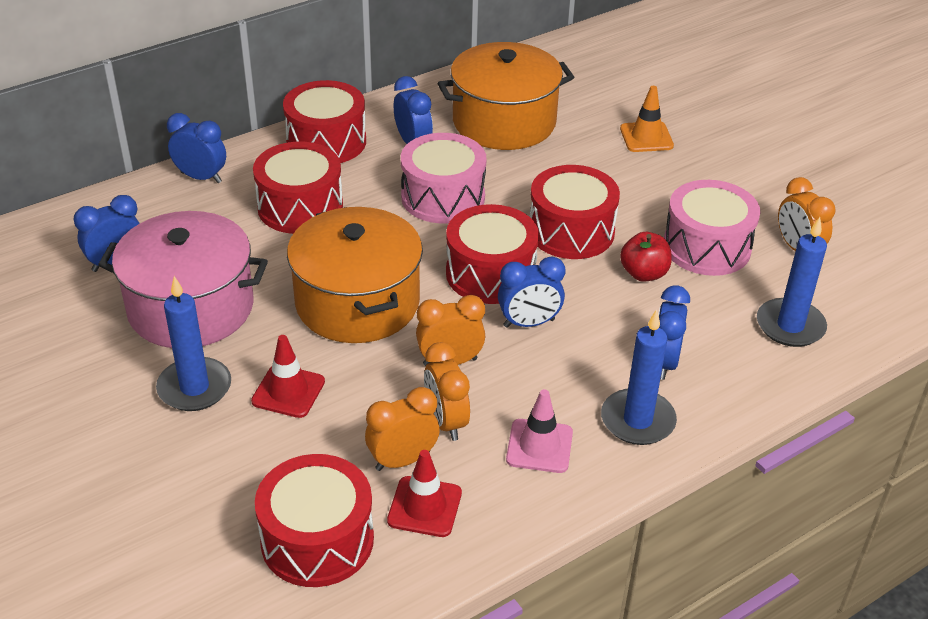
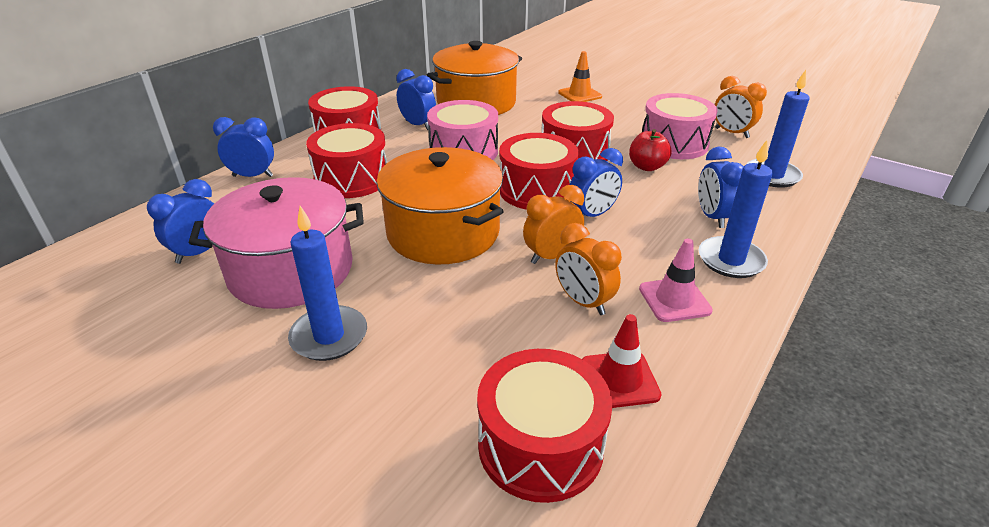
camera: 20 degrees left, 5 degrees down
(288, 391) = (424, 315): red traffic cone -> none
(403, 460) = (569, 344): orange clock -> none

